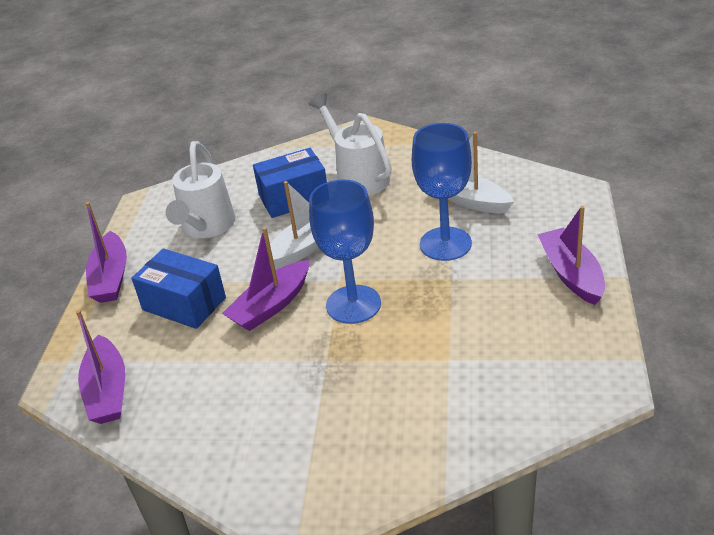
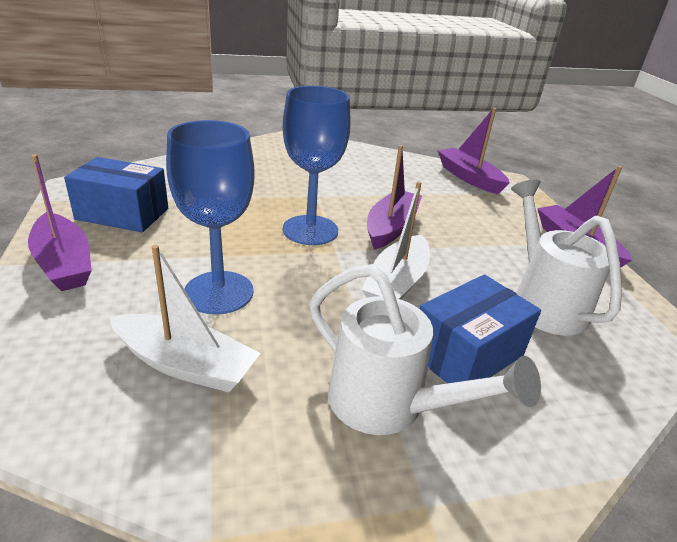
camera: 155 degrees right, 5 degrees down
(184, 304) = (475, 226): blue box -> blue box (122, 214)

